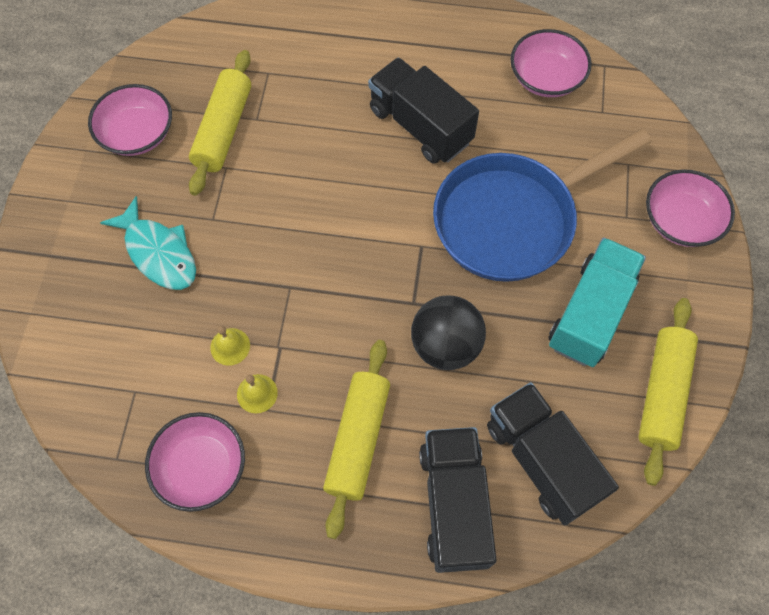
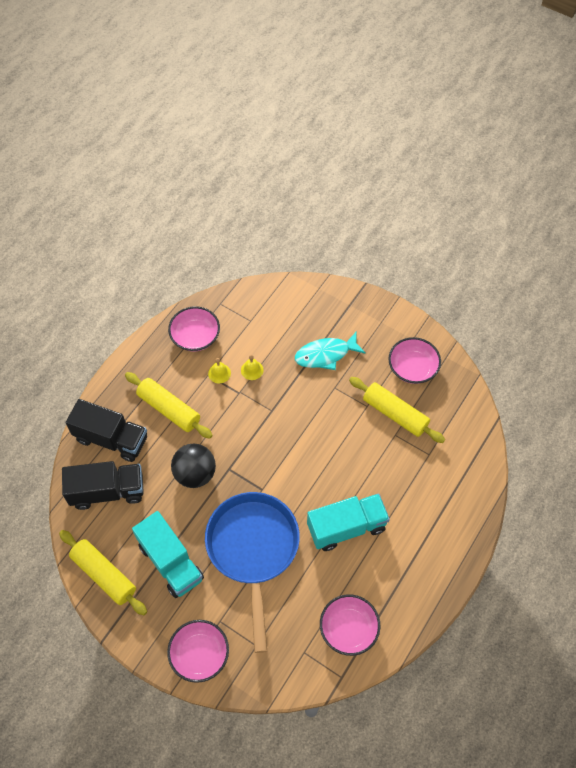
camera: 115 degrees right, 5 degrees down
(420, 126) = (346, 527): black truck -> turquoise truck

